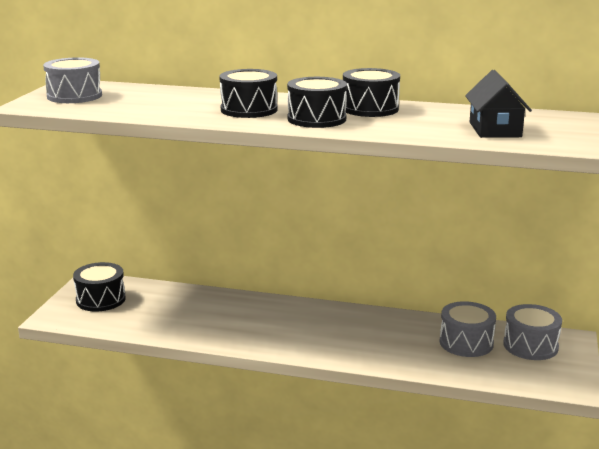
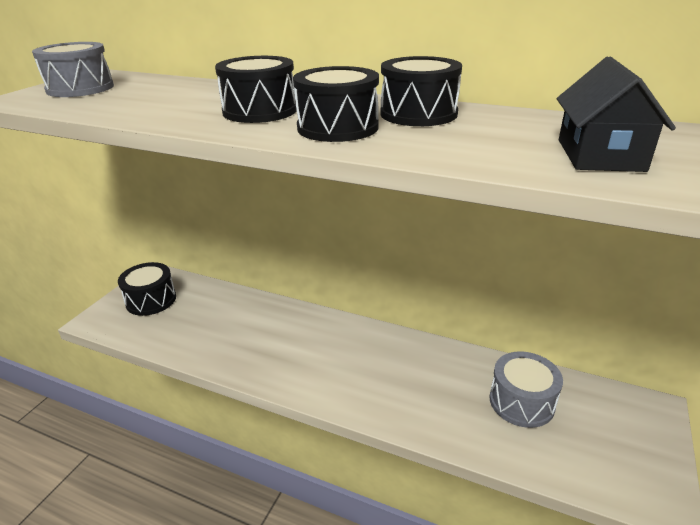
camera: 10 degrees right, 10 degrees up
(530, 346) = (602, 415): grey drum -> none

